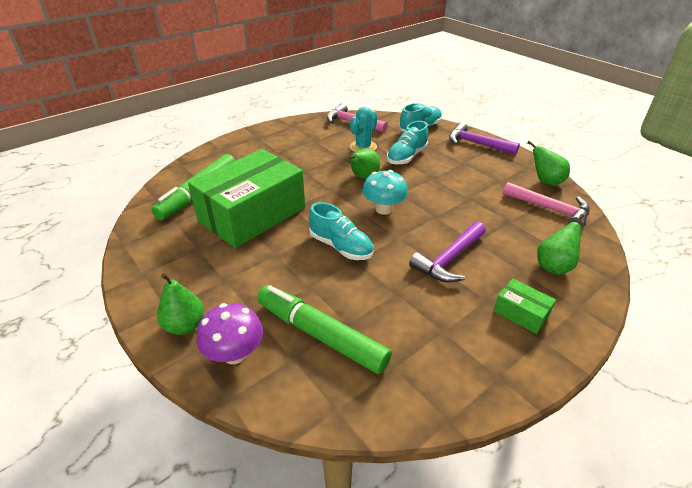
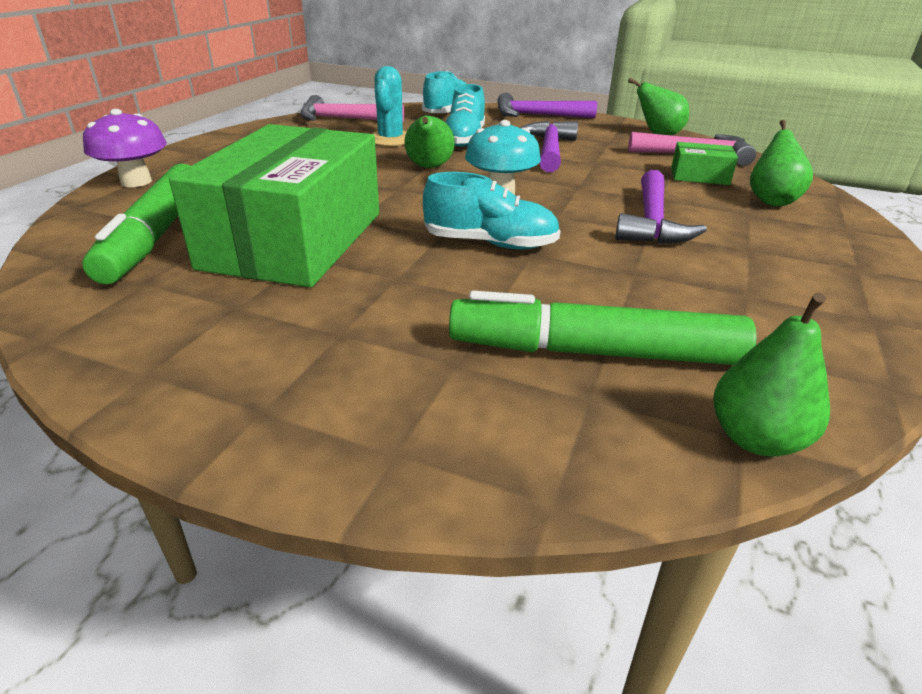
camera: 30 degrees left, 5 degrees down
(185, 325) = (332, 423): green pear -> green pear (755, 439)
(235, 353) = (482, 428): purple mushroom -> purple mushroom (136, 182)
(451, 179) = (549, 150): none -> purple hammer
(521, 313) = (801, 250): green box -> green box (699, 176)

